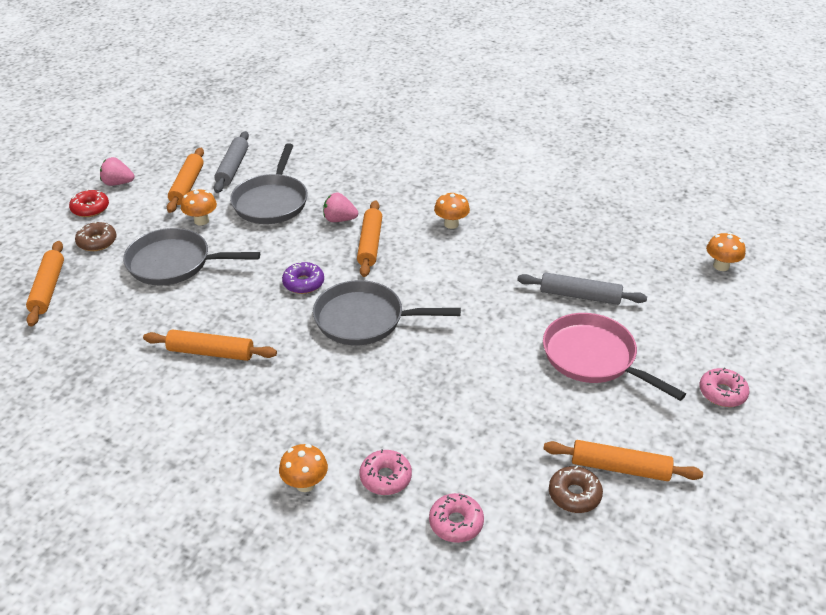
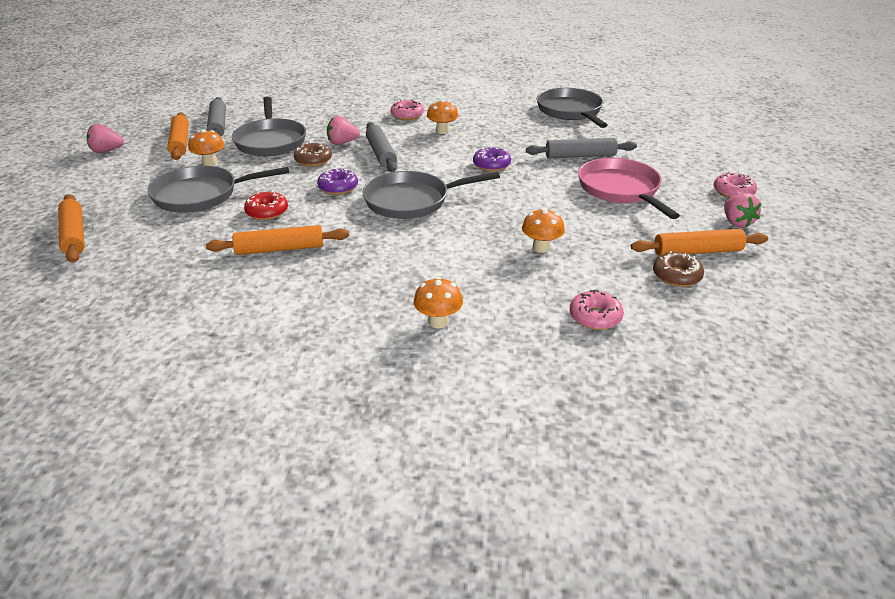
camera: 20 degrees left, 5 degrees down
(90, 208) = (87, 172): red donut -> red donut (267, 212)
(97, 242) = (109, 193): brown donut -> brown donut (313, 160)
(370, 244) = (381, 153): orange rolling pin -> grey rolling pin
(385, 477) = (509, 300): pink donut -> pink donut (407, 115)
(474, 287) = (491, 165): none -> purple donut
(593, 358) = (621, 190): pink pan -> pink pan turned 45 degrees clockwise
(612, 223) = (570, 111): none -> grey pan
(693, 439) = (736, 222): none -> pink strawberry
(721, 266) = (670, 122): orange mushroom -> orange mushroom (541, 247)

